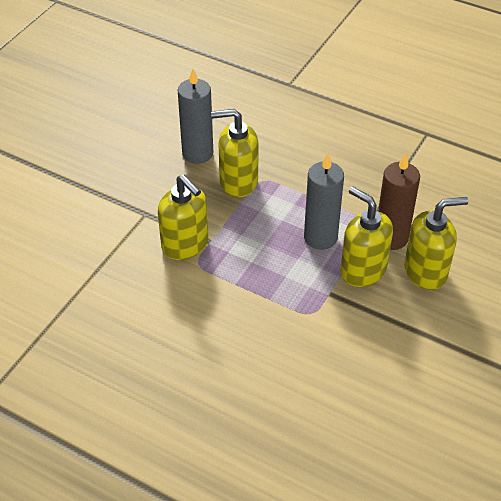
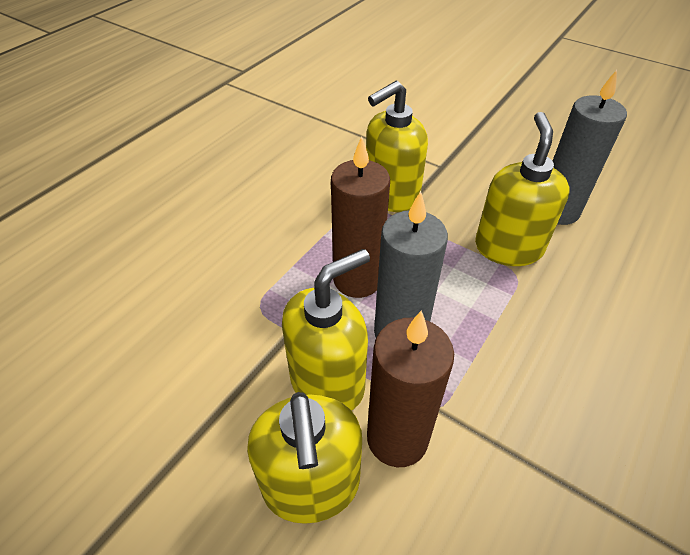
camera: 95 degrees right, 0 degrees up
(279, 261) = (357, 280): none -> brown candle

